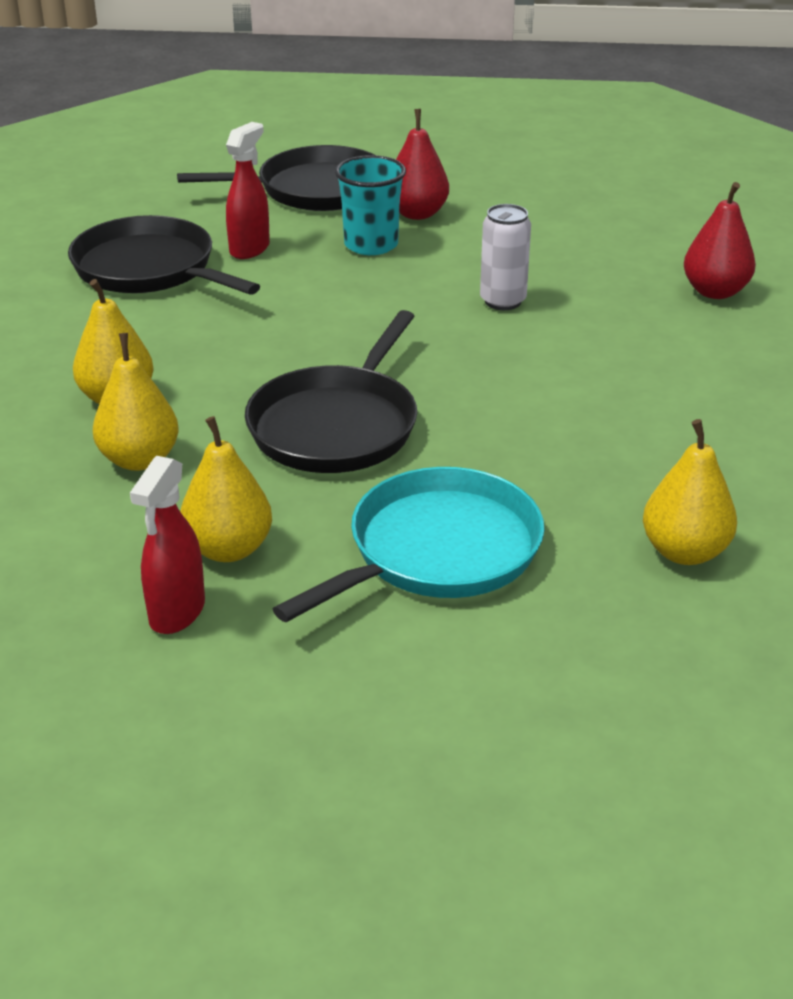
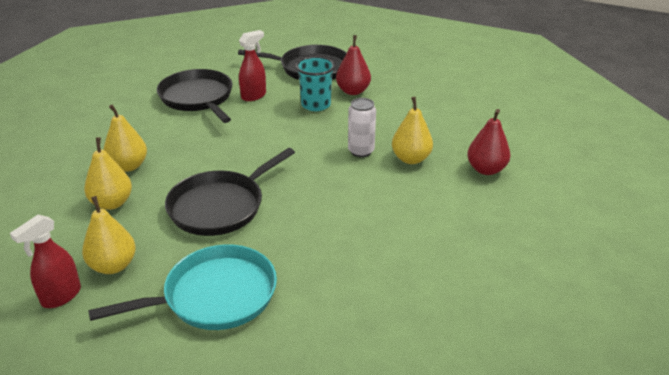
camera: 20 degrees right, 0 degrees up
(684, 552) = (349, 334): yellow pear -> yellow pear (411, 159)

